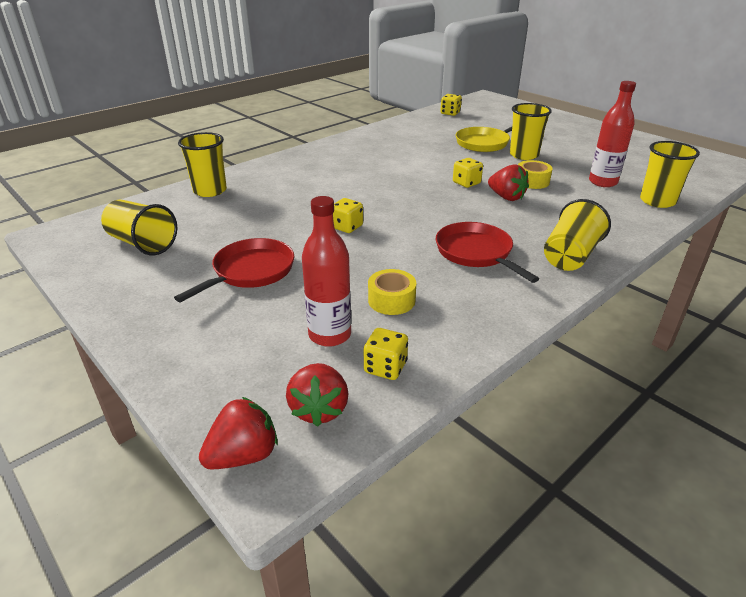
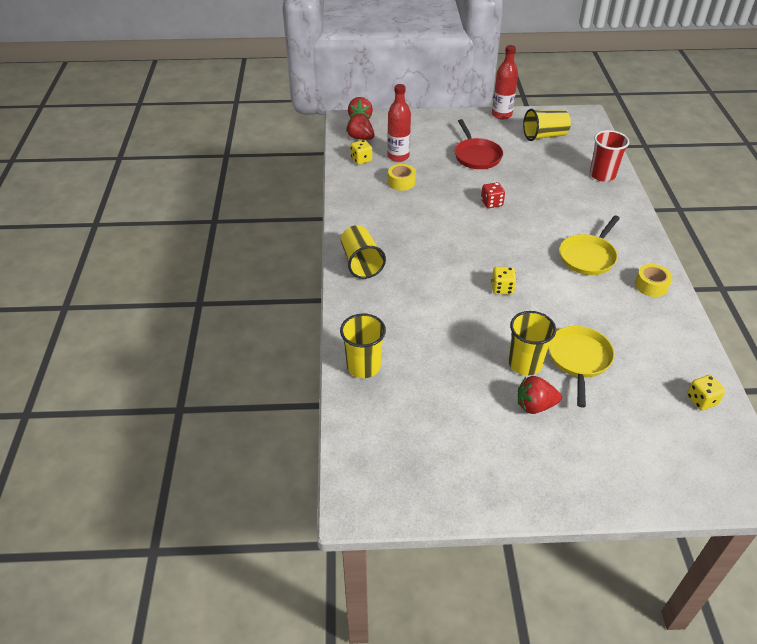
camera: 130 degrees right, 10 degrees up
(210, 191) = (602, 175): yellow cup -> red cup
(347, 227) = (491, 203): yellow dice -> red dice
(364, 166) = (588, 256): none -> yellow pan
(476, 253) = (407, 231): red pan -> none
(506, 197) = (458, 292): red strawberry -> red strawberry (535, 405)
(532, 181) = (468, 325): yellow tape -> yellow tape (651, 285)
(603, 182) = (423, 366): red bottle -> red bottle (501, 115)

